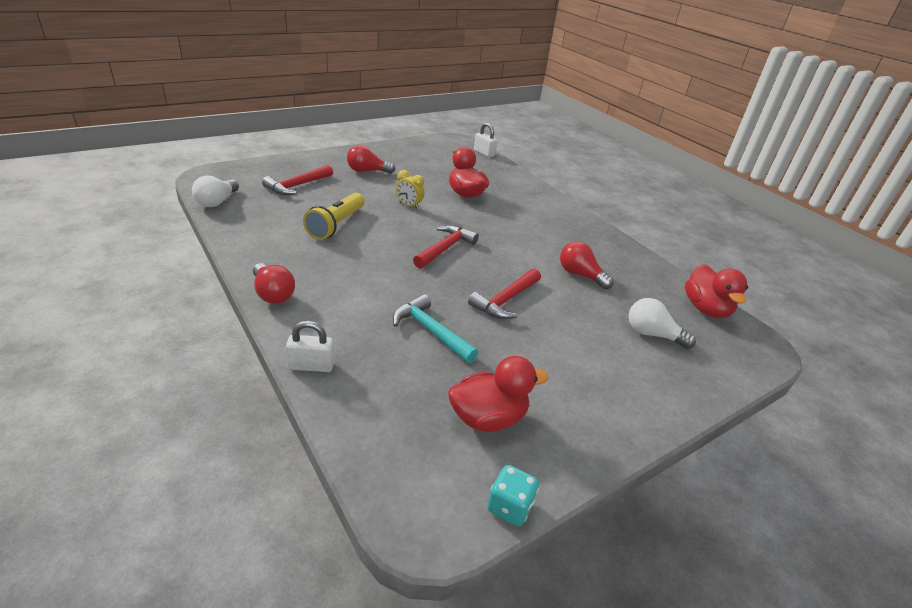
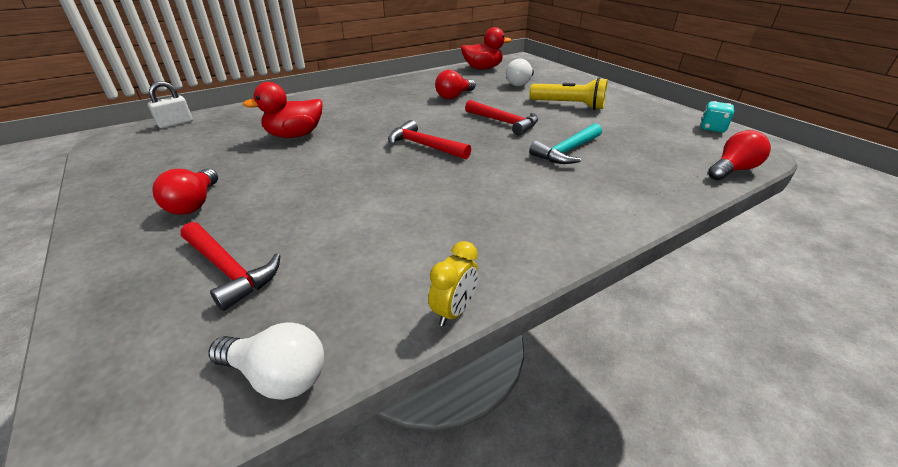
camera: 85 degrees left, 0 degrees up
(273, 294) = (561, 245): red light bulb -> red light bulb (732, 170)
(311, 366) = (659, 204): white padlock -> none
(336, 225) = (376, 216): yellow flashlight -> yellow flashlight (569, 105)
(409, 206) = (323, 167): yellow clock -> yellow clock (454, 311)
(488, 418) = (647, 132): red duck -> none

